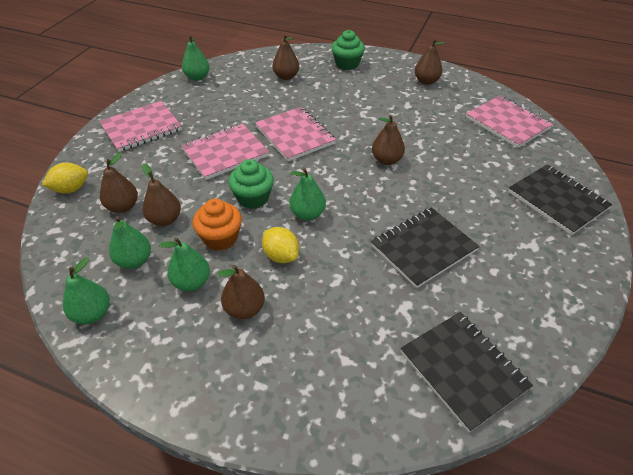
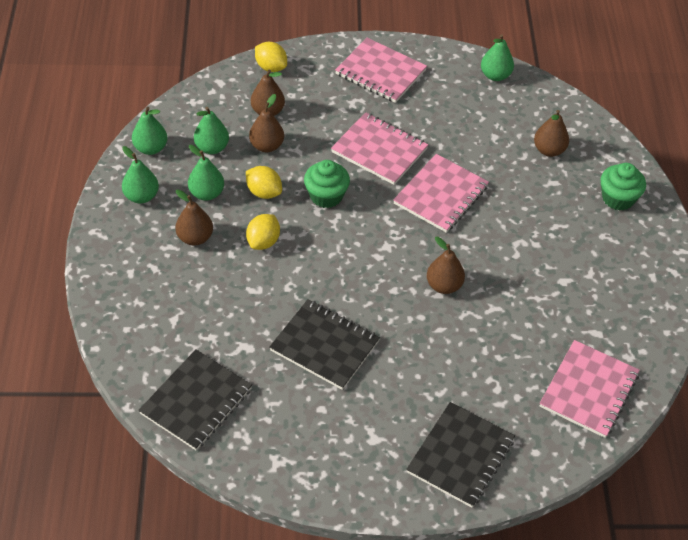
camera: 65 degrees right, 5 degrees up
(220, 238) = (264, 192): orange cupcake -> yellow lemon
(307, 214) = (325, 244): green pear -> green pear (141, 196)
(426, 81) = (632, 288): brown pear -> none

